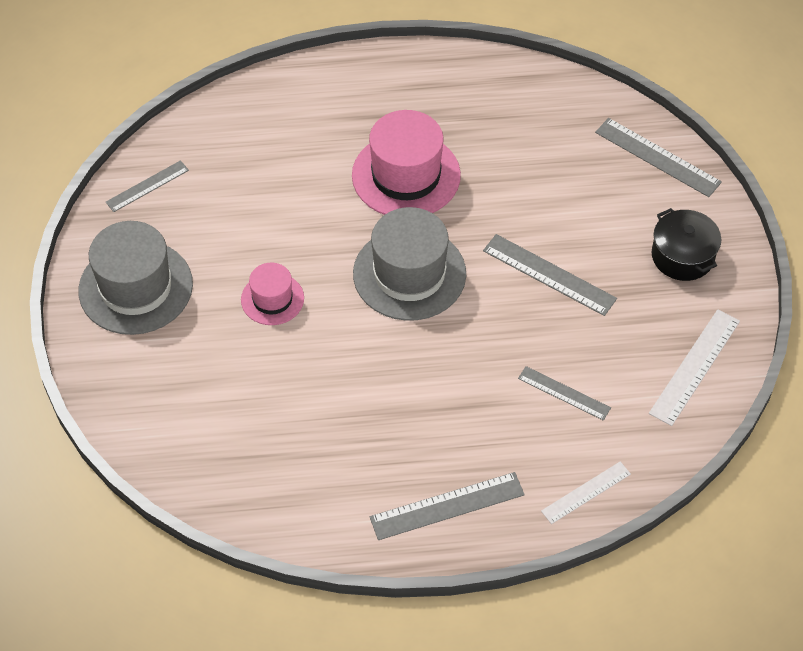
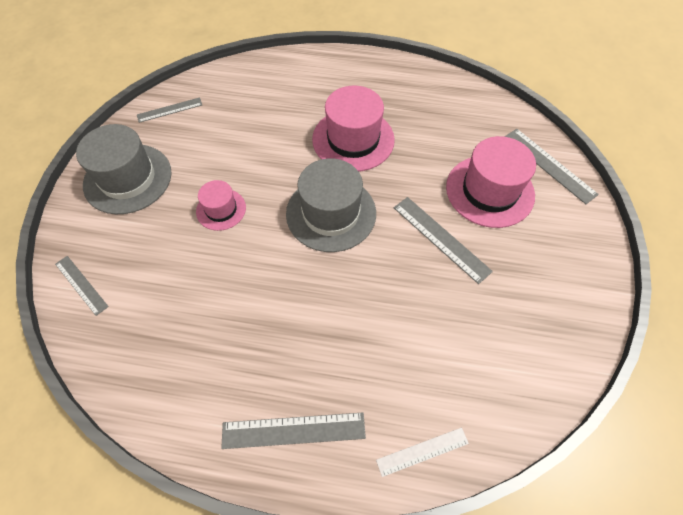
camera: 15 degrees right, 5 degrees up
(564, 393) = (427, 346): grey ruler -> grey ruler (81, 285)
(593, 205) = (489, 191): none -> pink hat
(682, 256) = (555, 248): black pot -> none
(695, 367) = (548, 350): white ruler -> none

